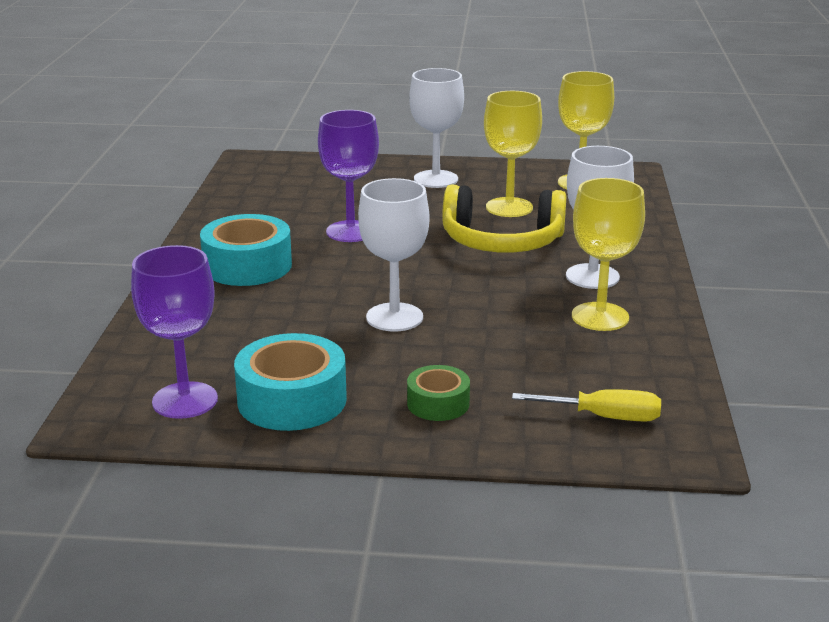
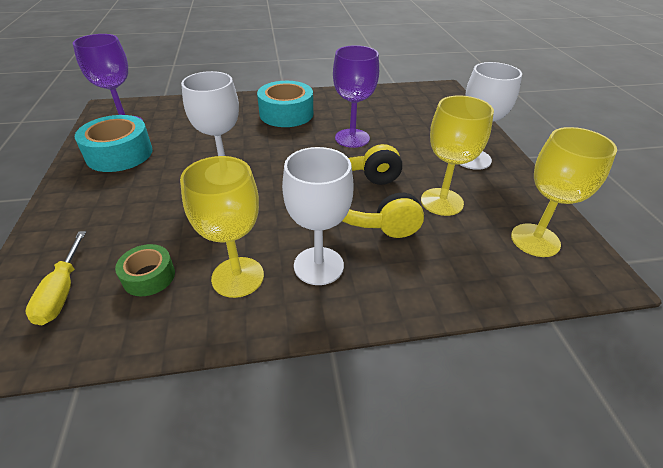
camera: 75 degrees right, 15 degrees up
(438, 403) = (103, 206): green tape -> green tape (149, 276)

